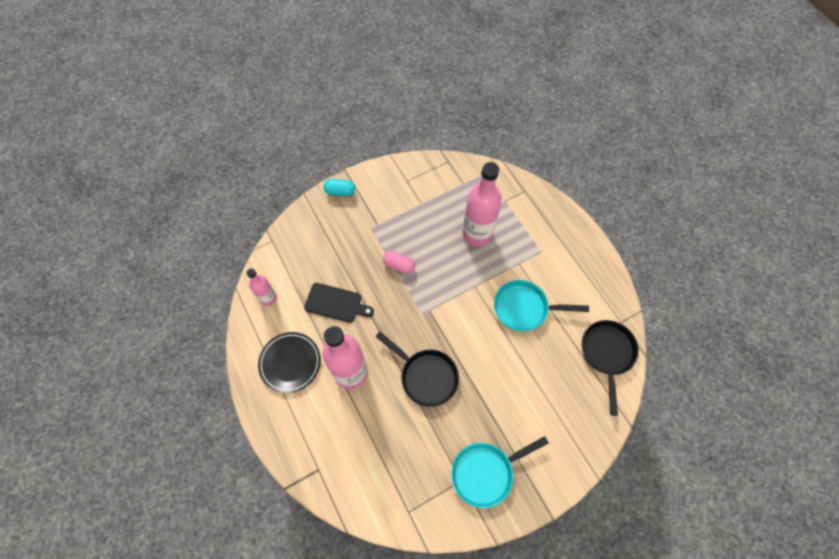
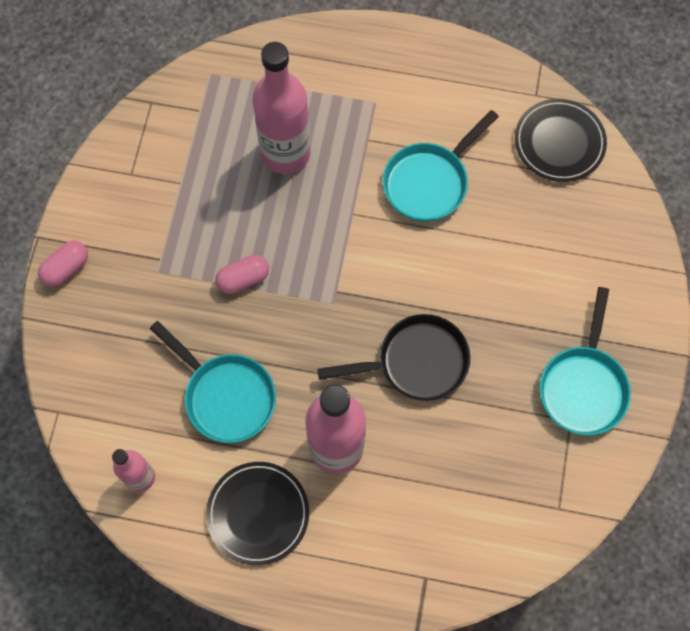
camera: 50 degrees left, 5 degrees up
(336, 303) = (226, 396): black cutting board -> turquoise pan
(340, 191) = (66, 268): turquoise capsule -> pink capsule
(607, 354) = (559, 143): black pan -> black plate

